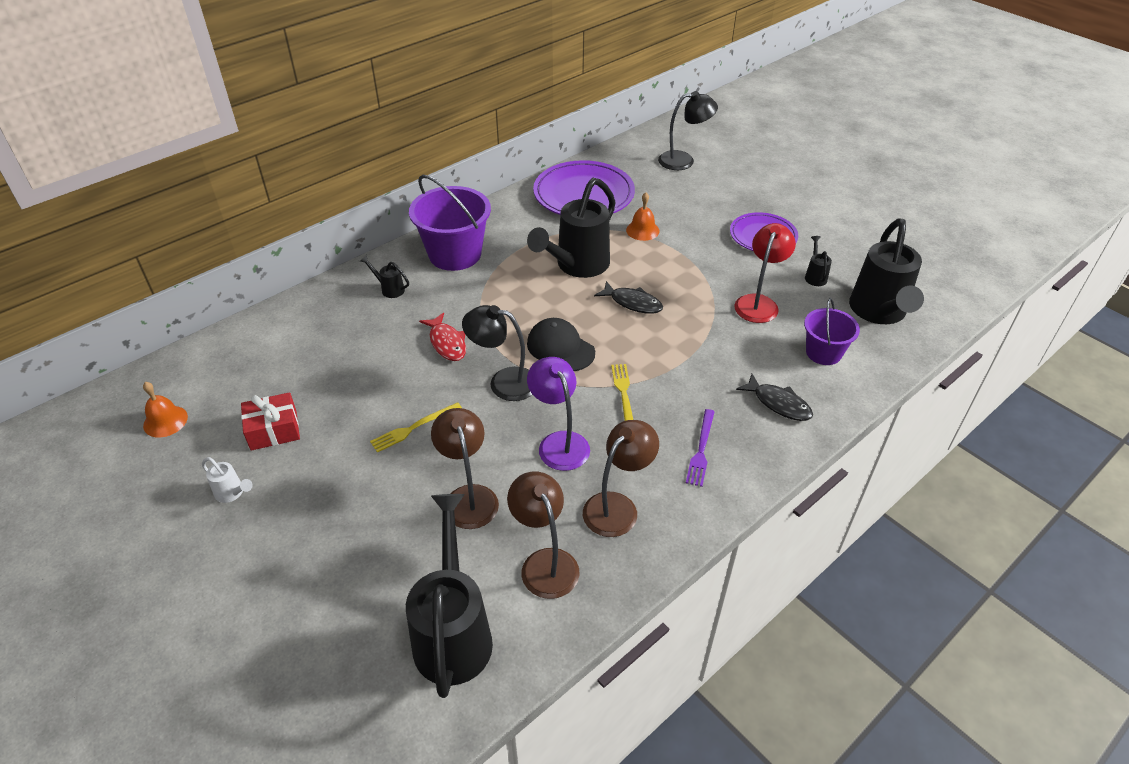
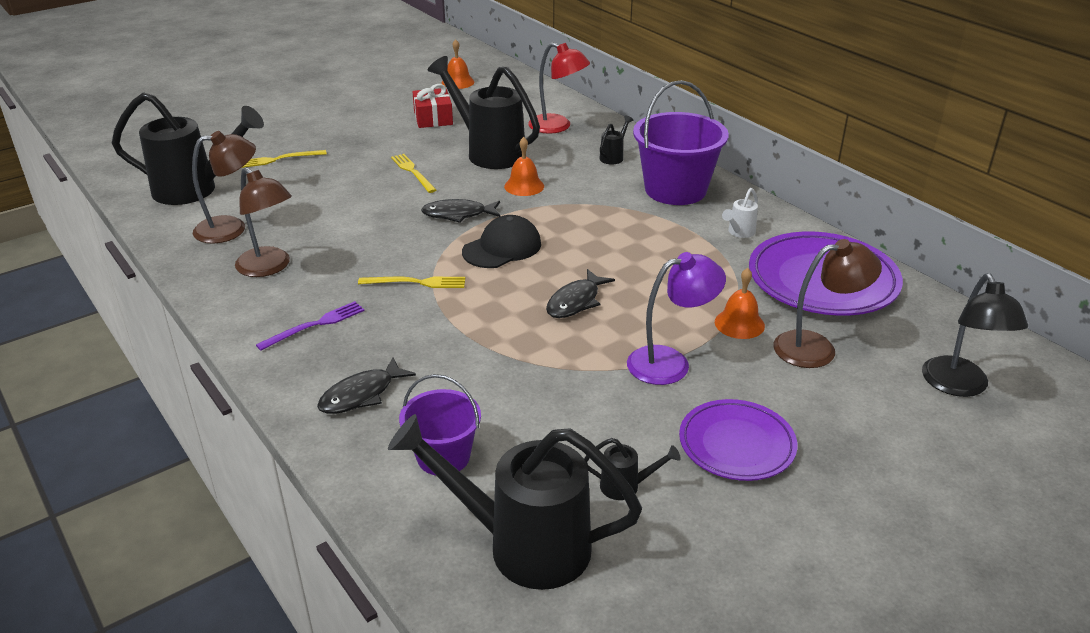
camera: 95 degrees right, 10 degrees down
(232, 493) = (373, 109): white watering can -> white watering can (739, 233)
(372, 562) = (278, 159): none -> yellow fork
(447, 343) = (524, 186): red fish -> orange bell
(468, 497) = (321, 196): brown lamp -> brown lamp (817, 348)
(503, 382) = (458, 214): black lamp -> black fish
(559, 442) = (364, 241): purple lamp -> purple lamp (670, 362)
(577, 266) = (652, 266): black watering can -> black watering can (488, 152)
(701, 450) = (315, 325): purple fork -> purple fork turned 120 degrees clockwise
(759, 303) = (564, 411): red lamp -> red lamp (557, 127)

